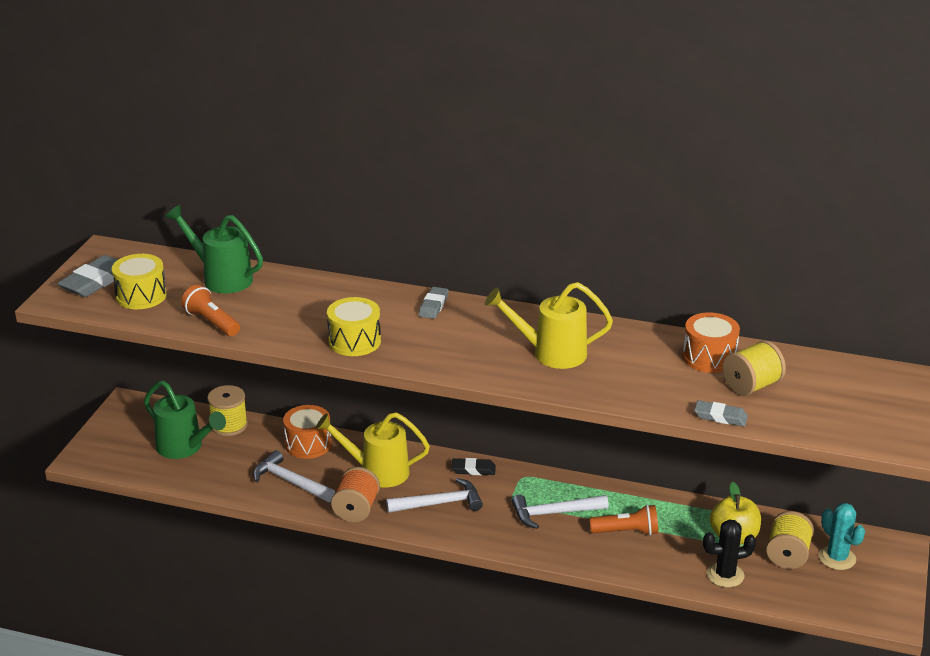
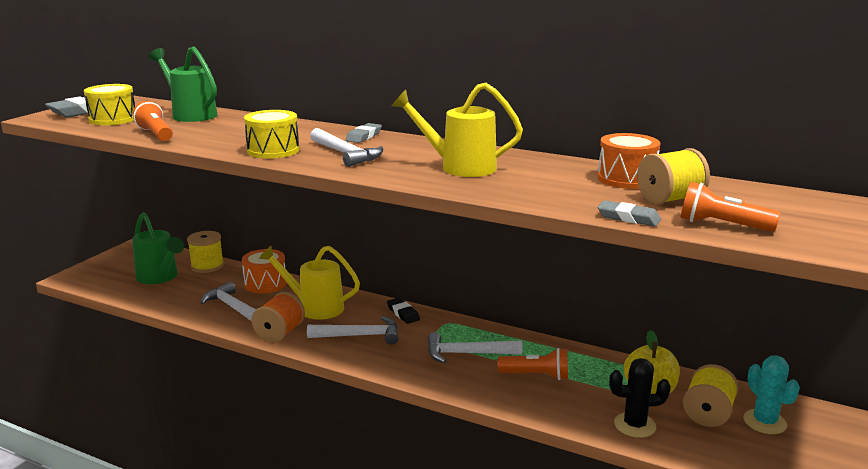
camera: 10 degrees right, 10 degrees down
(431, 341) = (345, 154): none -> white hammer
(473, 469) = (403, 313): black eraser -> black eraser turned 45 degrees clockwise
(798, 419) = (722, 225): none -> orange flashlight

